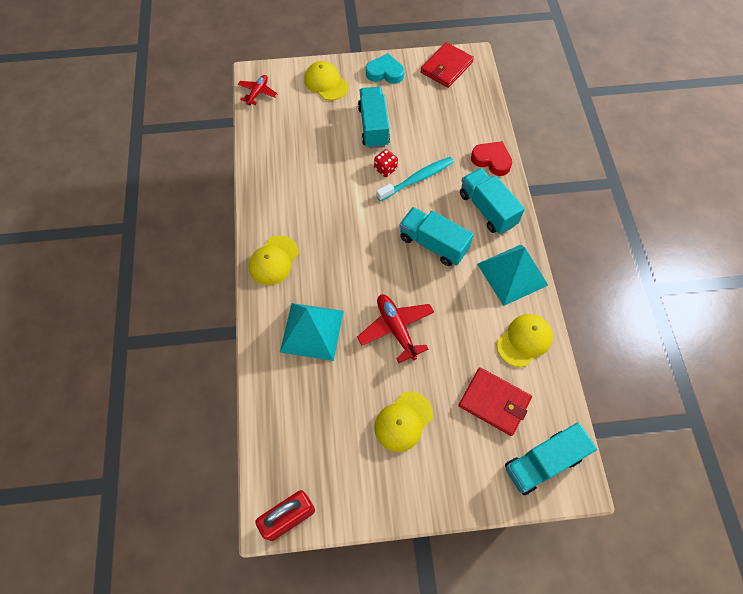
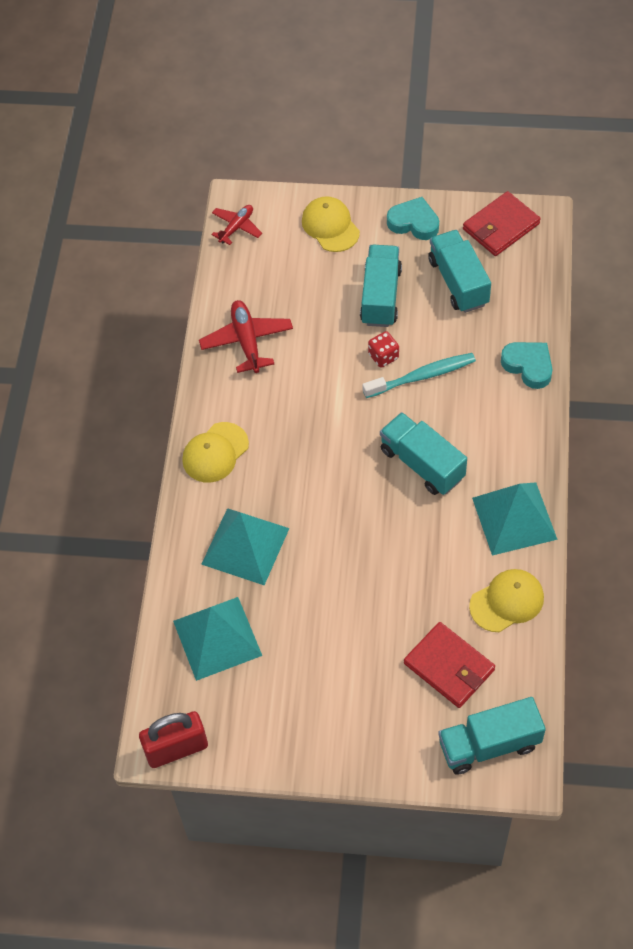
camera: 15 degrees right, 5 degrees down
(304, 412) = (217, 638): none -> turquoise pyramid
(396, 329) = (349, 560): red plane -> red plane (247, 341)
(403, 421) = (333, 669): yellow cap -> none
(487, 209) = (504, 430): turquoise truck -> turquoise truck (458, 282)
(491, 160) = (528, 366): red heart -> turquoise heart

